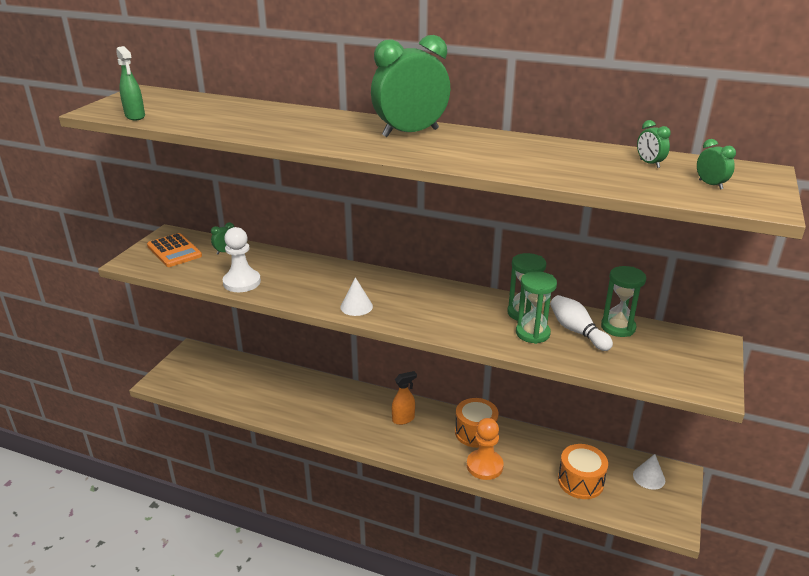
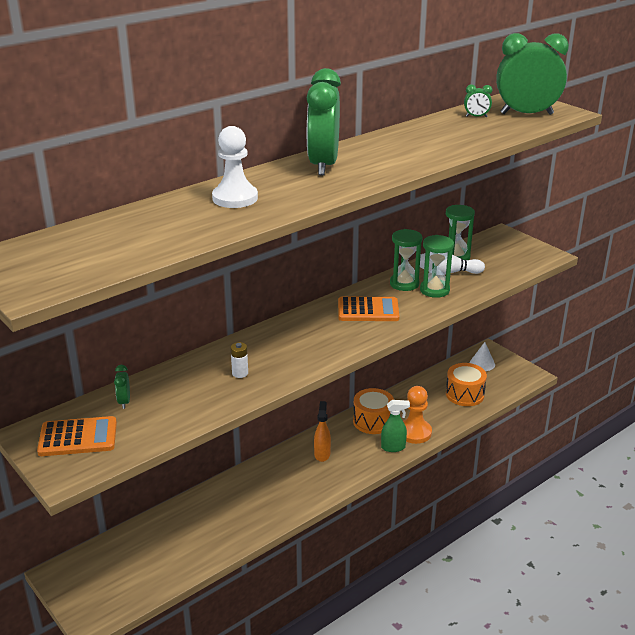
camera: 60 degrees left, 0 degrees up
(135, 116) = (91, 273): green spray bottle -> green spray bottle (393, 447)
(242, 282) = (205, 406): white pawn -> white pawn (235, 198)
(297, 281) = (240, 373): none -> white battery
(356, 306) = (320, 354): white cone -> none
(452, 308) = (368, 310): none -> orange calculator
(710, 185) = (526, 114): green clock -> green clock, size x2.46

